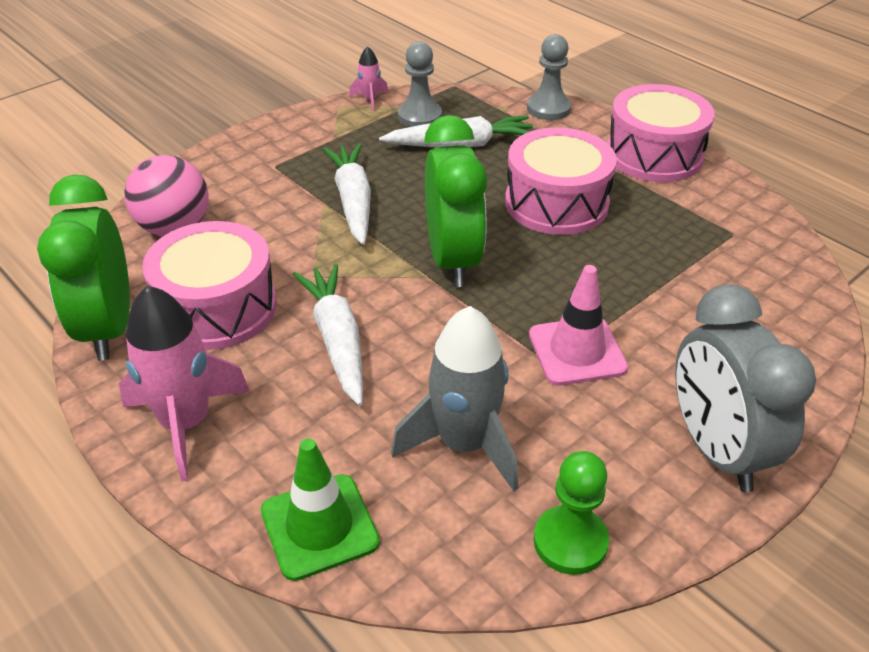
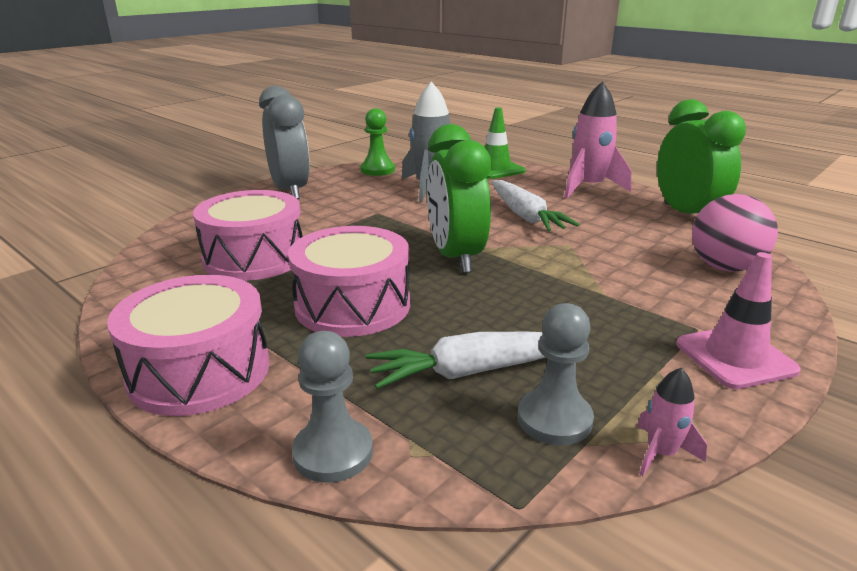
camera: 175 degrees right, 15 degrees down
(217, 308) = (624, 225): pink drum -> pink drum (254, 257)
(353, 201) = (575, 296): white carrot -> none
(577, 351) = (359, 218): pink traffic cone -> pink traffic cone (735, 357)

